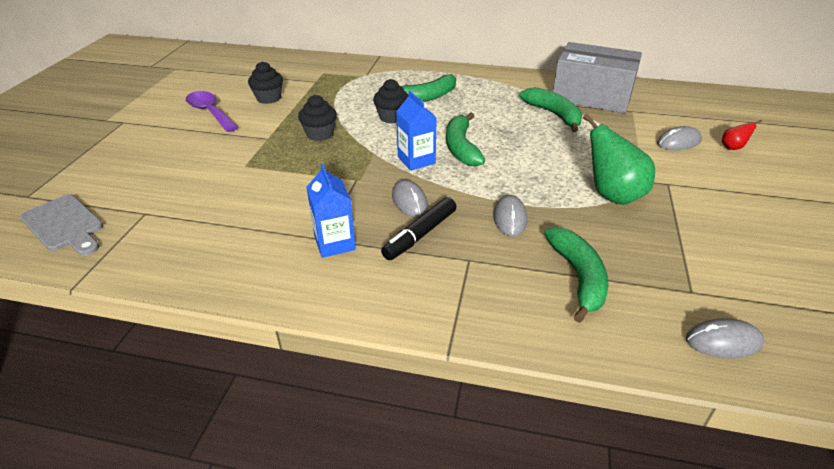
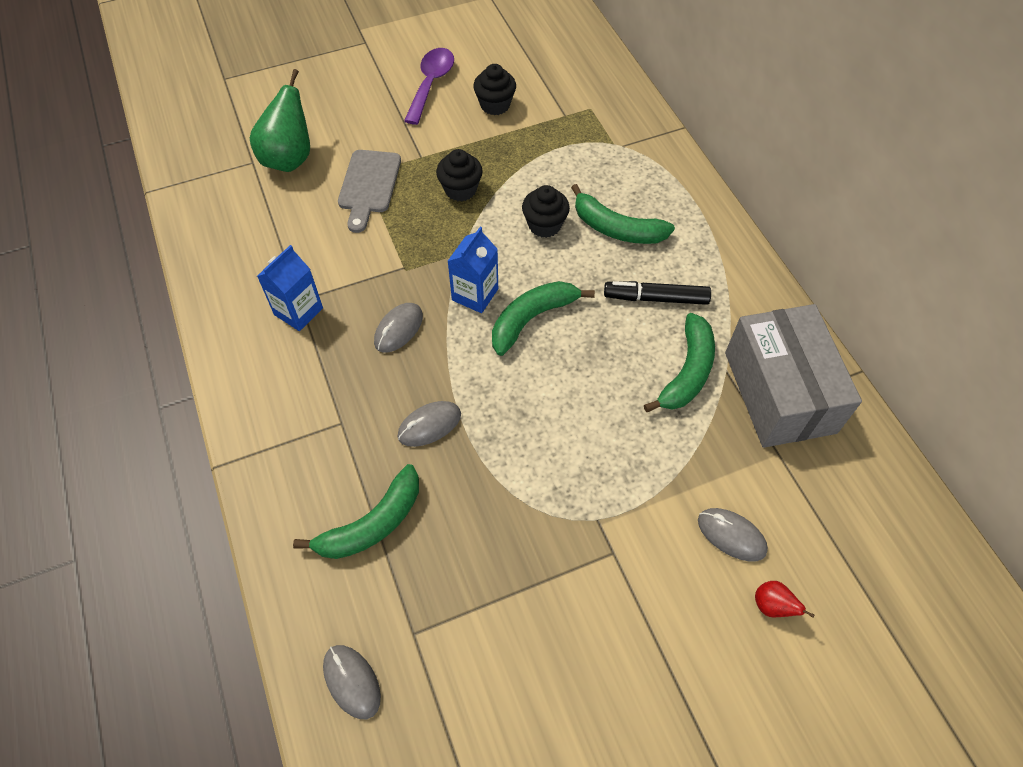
camera: 55 degrees right, 20 degrees up
(64, 225) = (207, 129): grey cutting board -> grey cutting board (369, 185)
(420, 235) = (352, 366): black marker -> black marker (655, 298)
(612, 195) = (543, 503): green pear -> green pear (289, 159)

